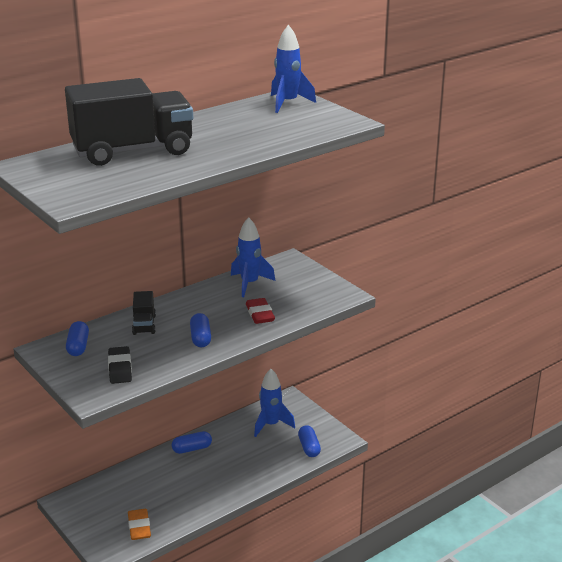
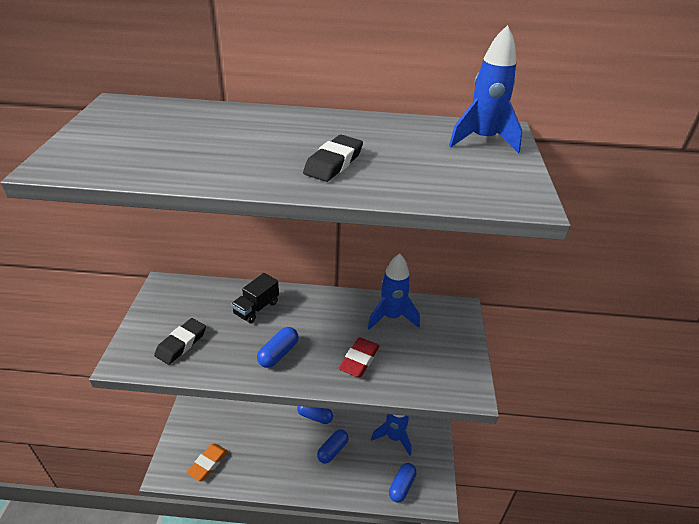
camera: 40 degrees right, 10 degrees up
(78, 346) = (186, 299): blue capsule -> blue capsule (332, 450)
(133, 151) = (226, 131): black truck -> none
(230, 142) = (333, 163): none -> black eraser

